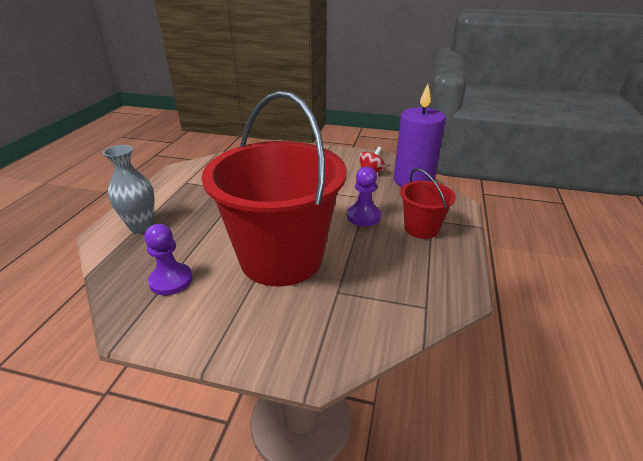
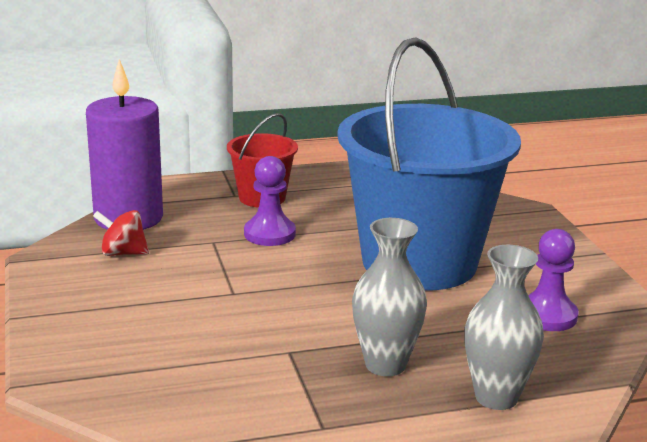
camera: 120 degrees left, 10 degrees down
(202, 208) = (385, 365): none -> grey vase
(281, 258) = (419, 262): red bucket -> blue bucket

